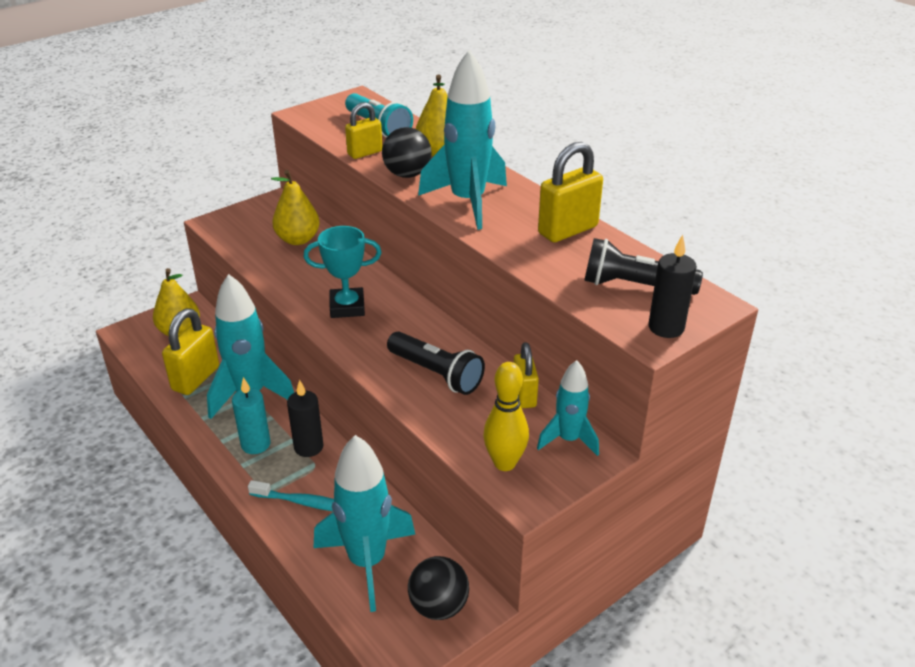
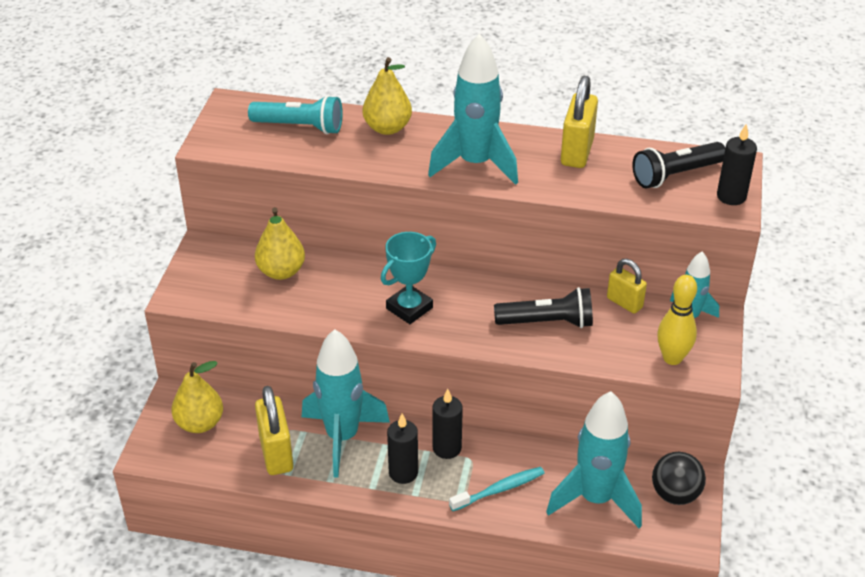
camera: 40 degrees left, 5 degrees up
(255, 444) = (403, 472): turquoise candle -> black candle
(365, 153) = (327, 158): yellow padlock -> none
(407, 174) = (393, 162): black ball -> none

